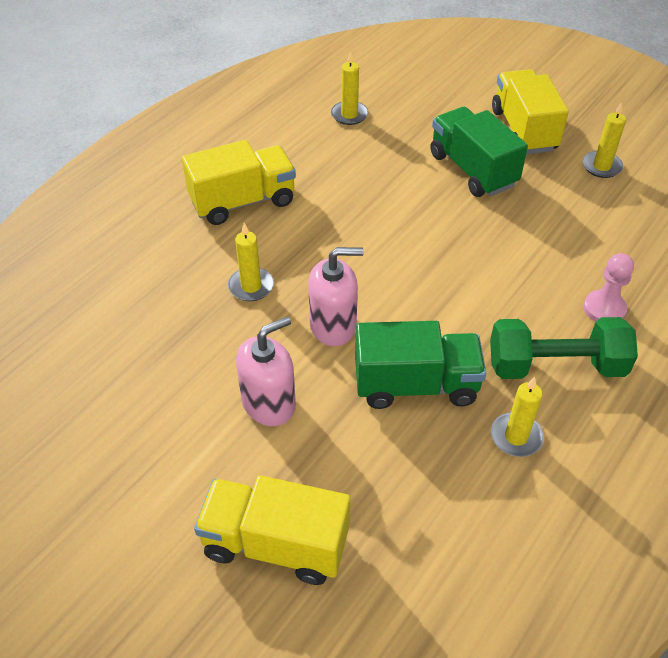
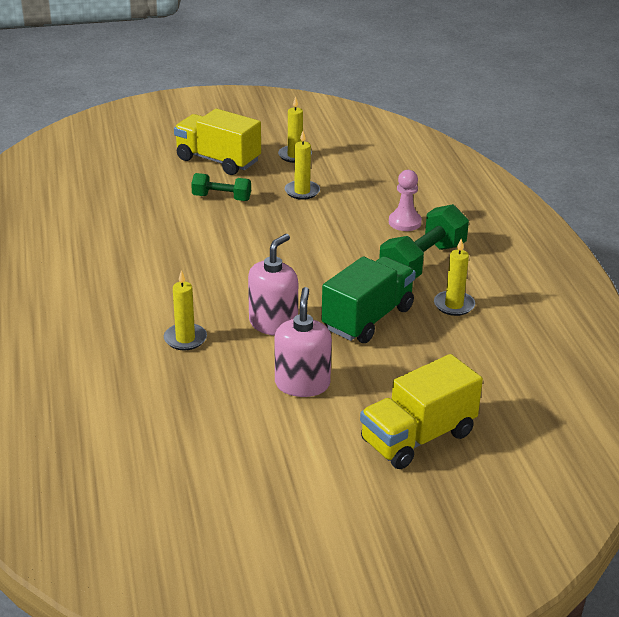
camera: 50 degrees left, 15 degrees down
(243, 201) = (94, 300): yellow truck -> none
(349, 115) = (84, 211): yellow candle -> yellow candle (302, 191)
(472, 170) = (221, 198): green truck -> green dumbbell

